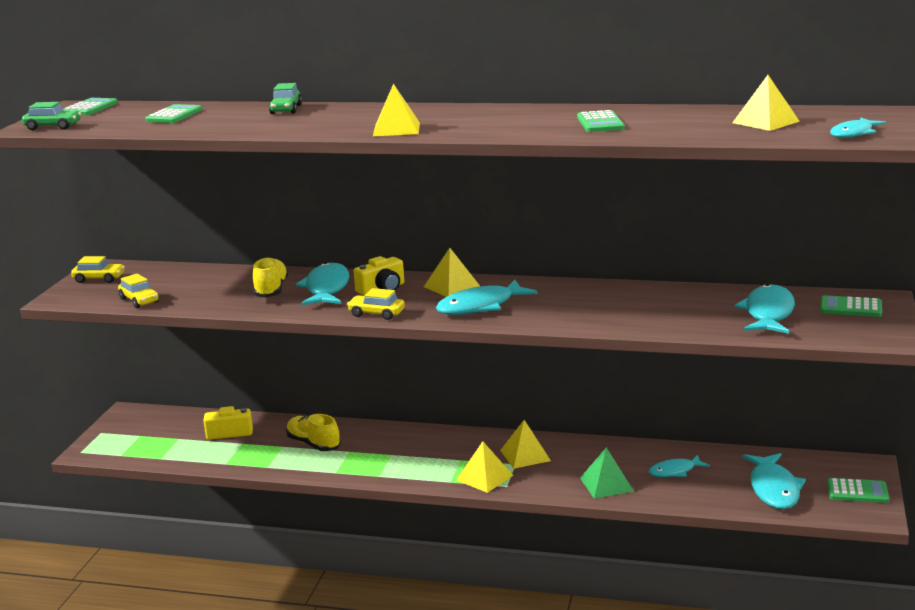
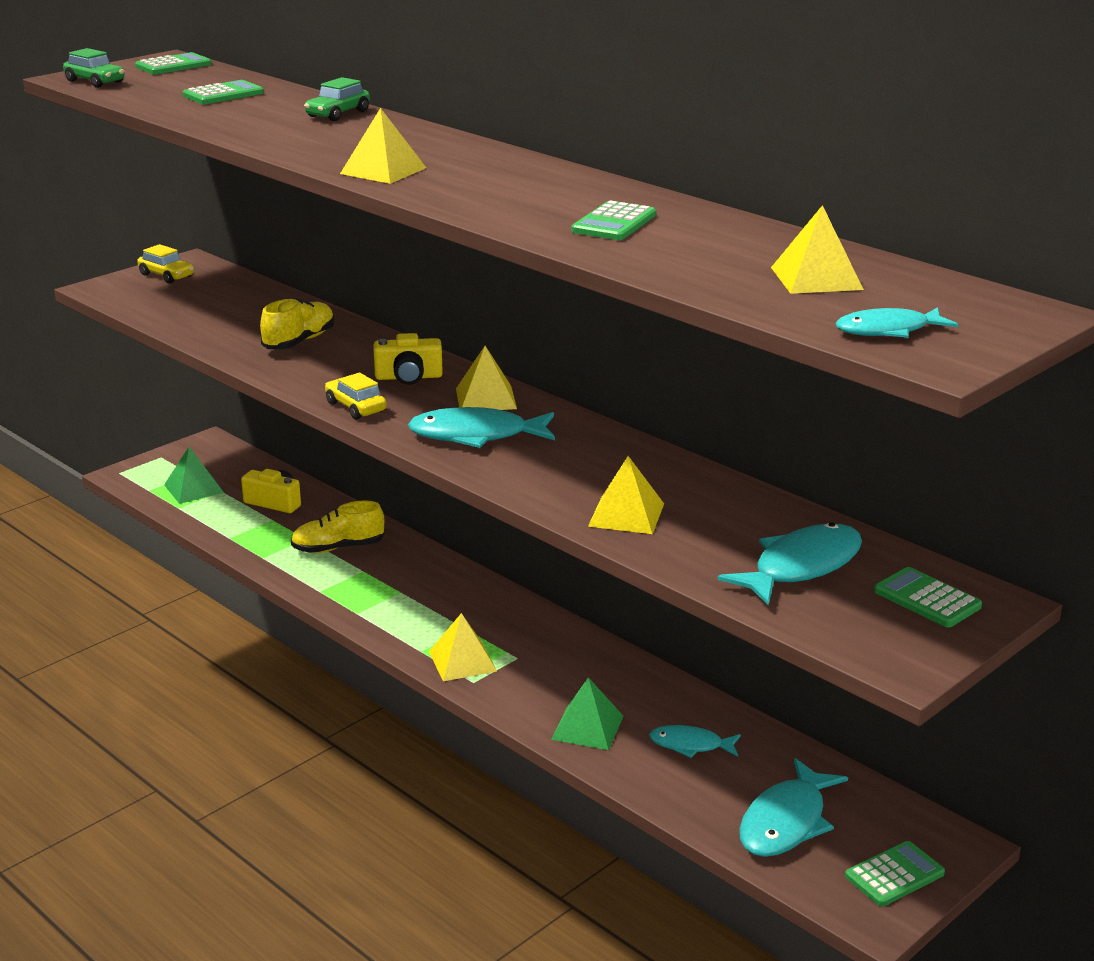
camera: 30 degrees right, 5 degrees up
(139, 300) = (163, 313): yellow car -> none
(155, 443) = (193, 488): none -> green pyramid
(313, 444) = (338, 548): yellow shoe -> yellow shoe turned 90 degrees counterclockwise
(326, 288) = (355, 357): turquoise fish -> none
(525, 455) = (541, 651): yellow pyramid -> yellow pyramid (626, 515)
(857, 491) = (894, 875): green calculator -> green calculator turned 75 degrees counterclockwise

